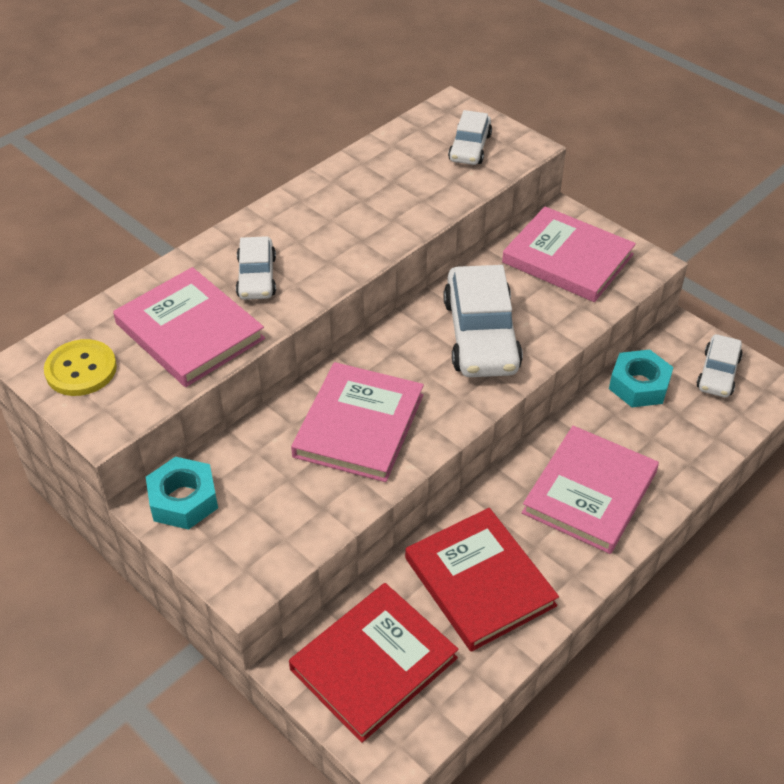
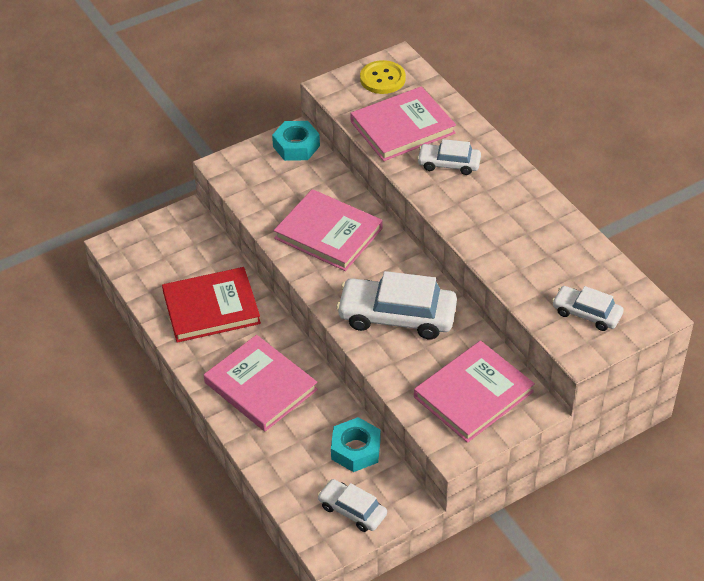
camera: 105 degrees right, 0 degrees up
(373, 663) = (175, 247): red book -> none

